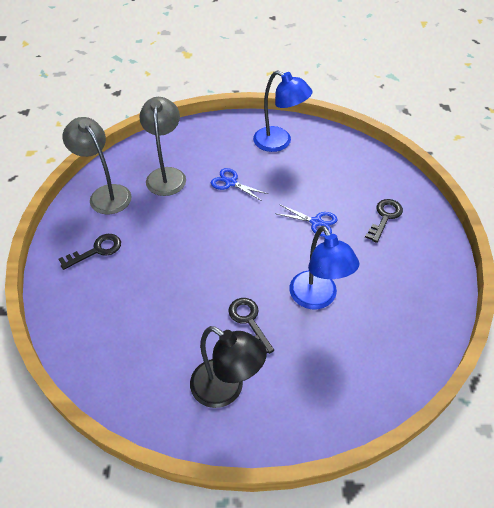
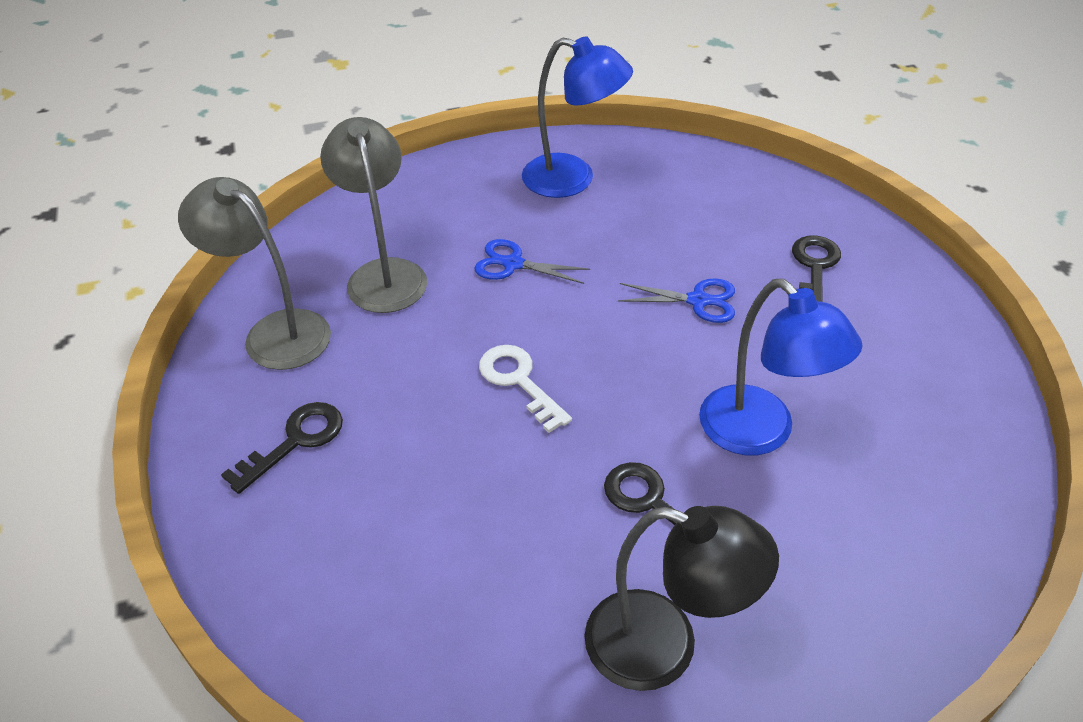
camera: 15 degrees left, 5 degrees down
(210, 244) = (519, 381): none -> white key

